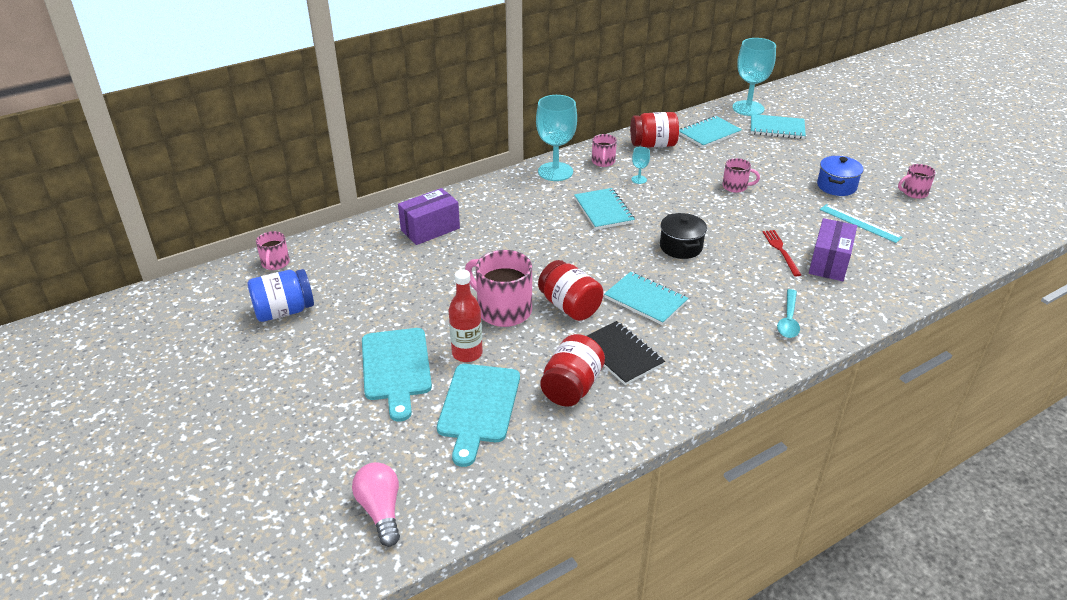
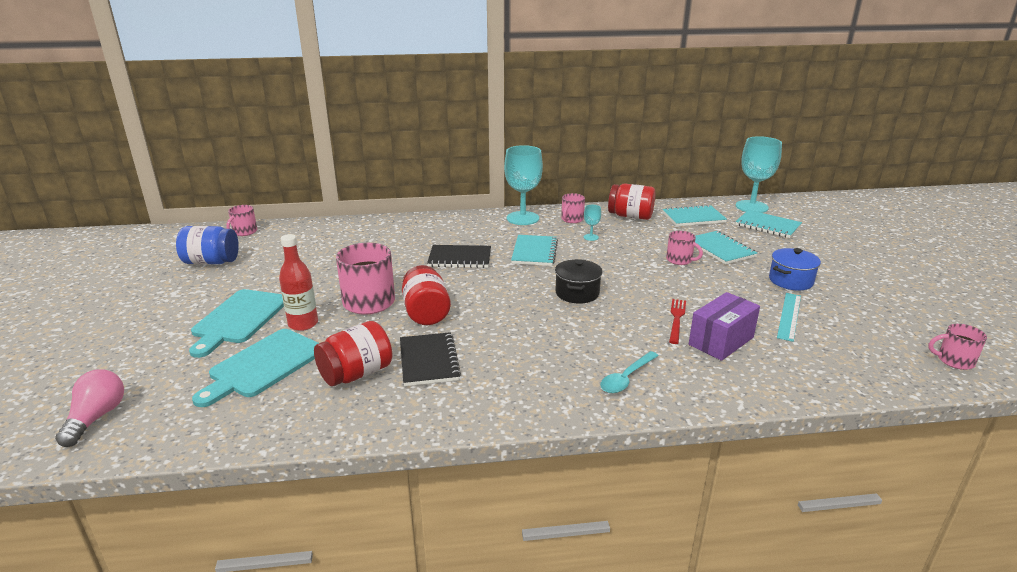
camera: 25 degrees right, 10 degrees down
(430, 229) = (378, 235): purple box -> none
(541, 236) = (460, 258): none -> black notebook
(645, 300) = (499, 325): turquoise notebook -> turquoise notebook (720, 249)
(860, 223) = (789, 316): turquoise ruler -> turquoise ruler turned 45 degrees clockwise
(914, 192) = (880, 304): pink mug -> pink mug (954, 361)

